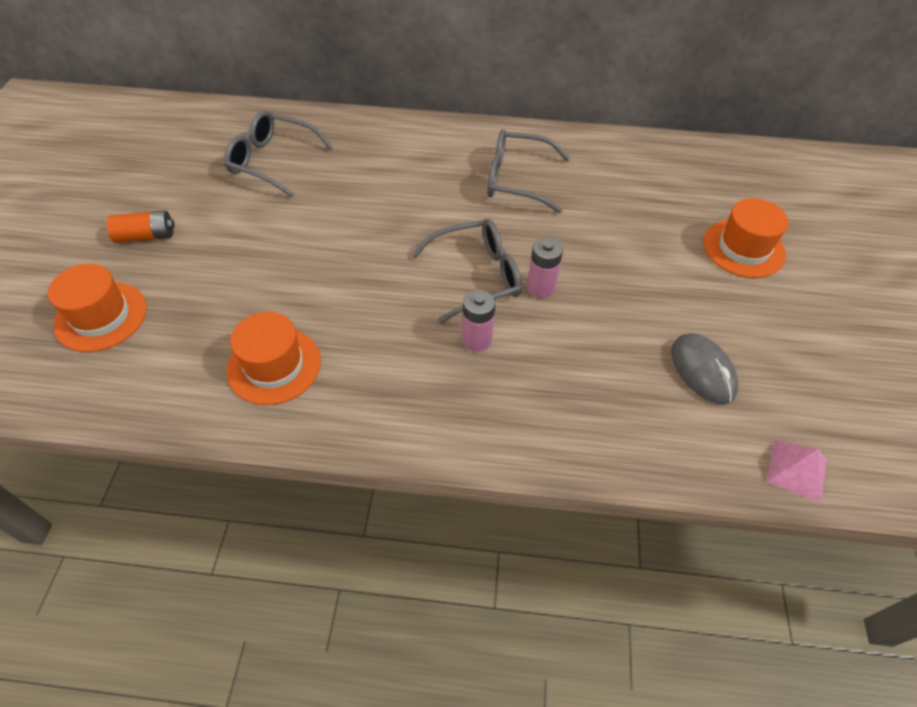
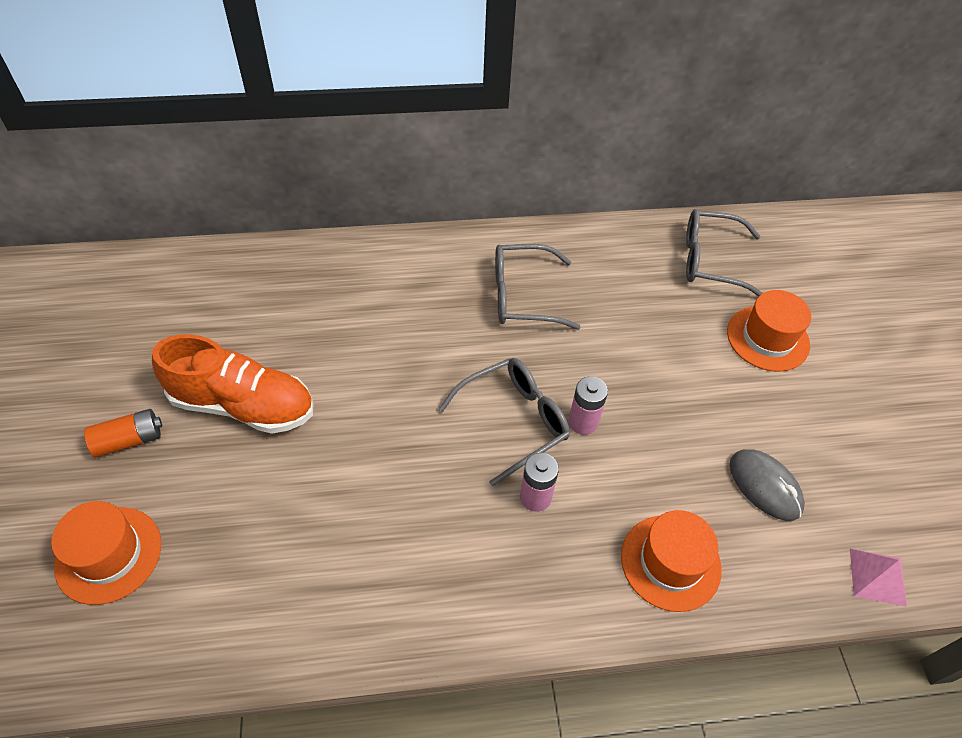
camera: 15 degrees left, 0 degrees up
(246, 225) = (243, 405): none -> orange shoe
(272, 161) = (247, 317): grey glasses -> grey glasses (710, 261)
(274, 365) = (328, 574): orange hat -> orange hat (670, 562)

